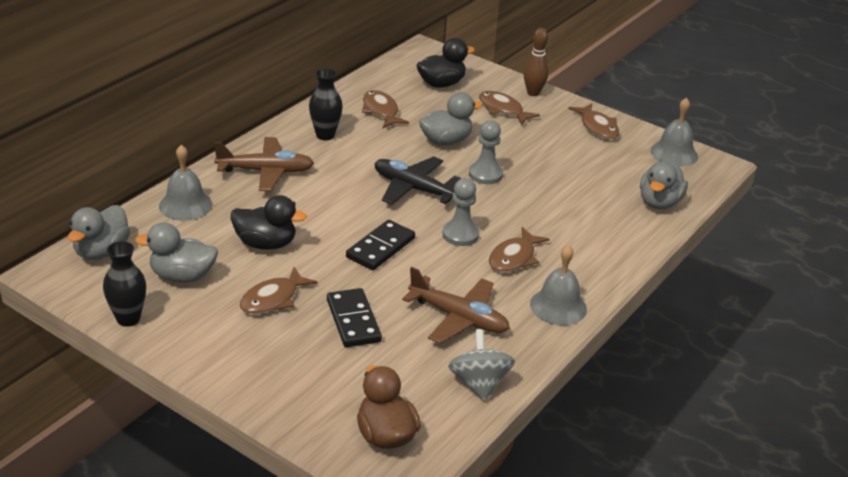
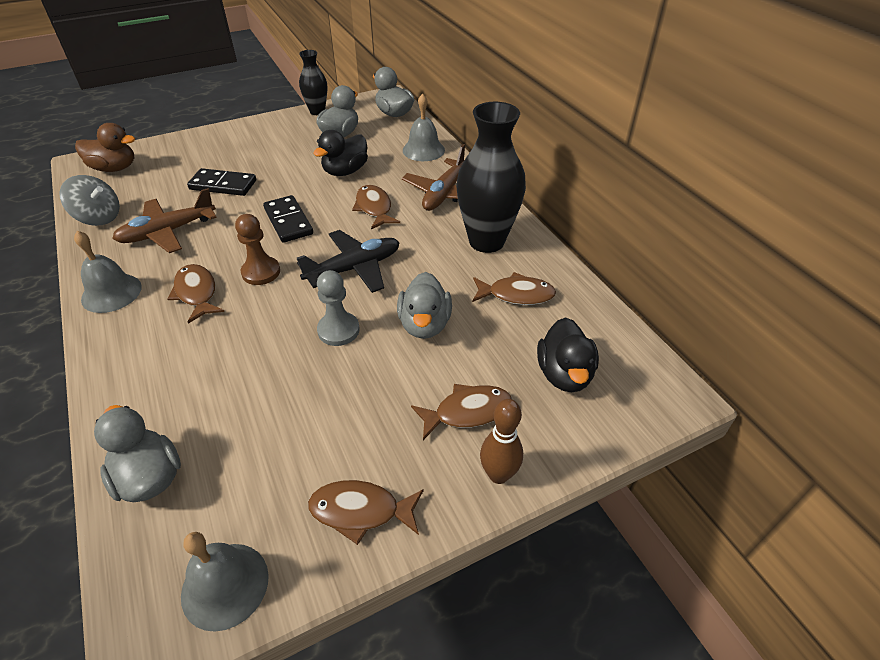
camera: 120 degrees right, 10 degrees up
(273, 299) = (281, 160): brown fish -> brown fish (374, 208)
(325, 135) = (486, 241): black vase -> black vase, size x1.79
(460, 235) = (261, 272): grey pawn -> brown pawn

